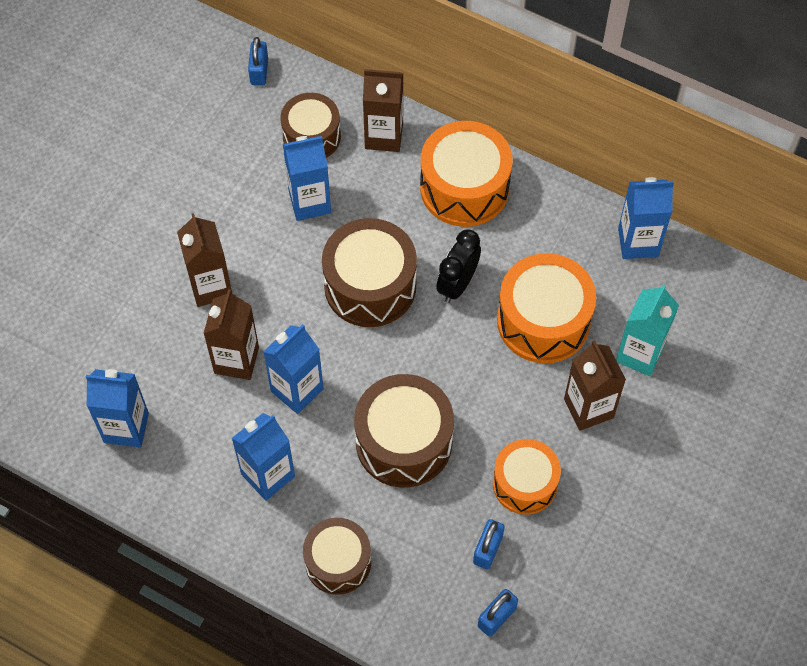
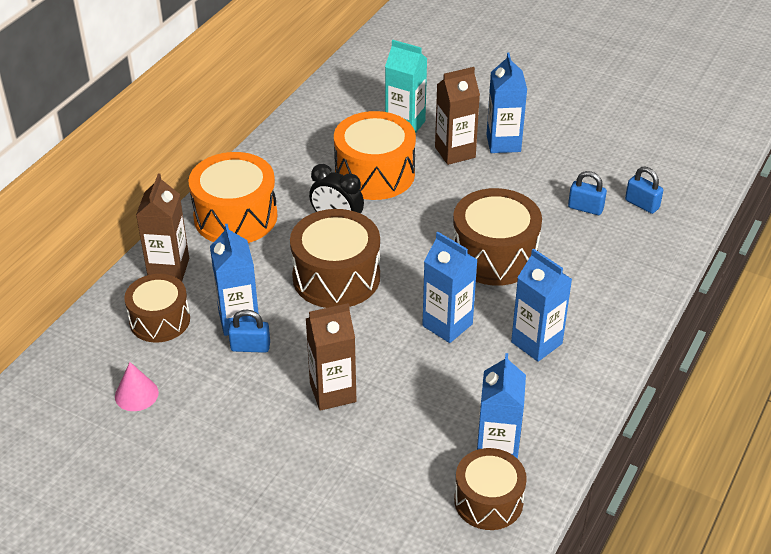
camera: 90 degrees left, 20 degrees down
(218, 129) = (136, 394): none -> pink cone
(236, 360) = (417, 369): brown carton -> none
(259, 71) = (67, 363): blue padlock -> blue padlock (250, 347)
(338, 562) = (613, 295): brown drum -> brown drum (488, 501)
(524, 483) = (525, 187): orange drum -> none
(638, 242) = (301, 122): blue carton -> blue carton (503, 143)

